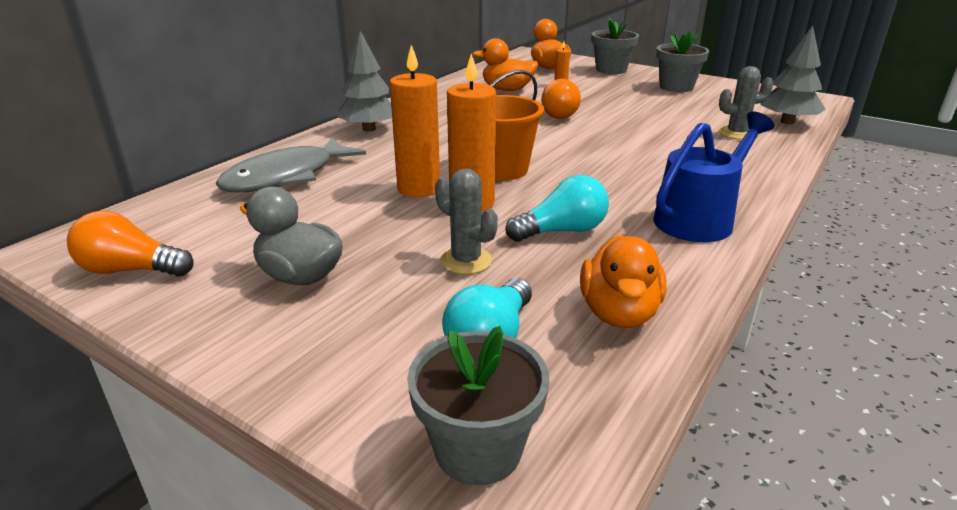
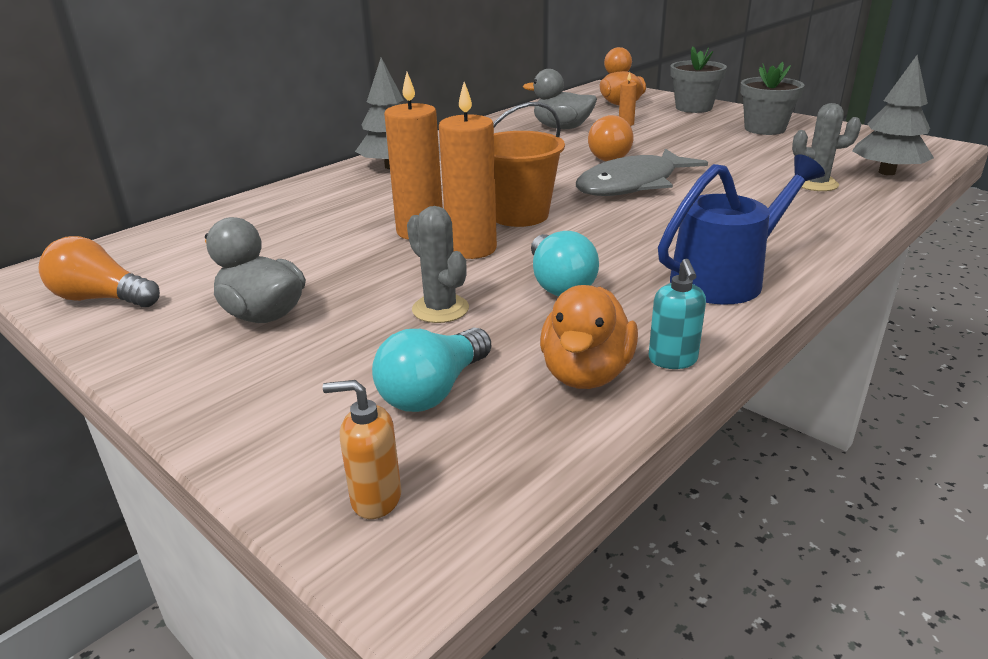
camera: 10 degrees right, 0 degrees up
(286, 177) = (286, 213): grey fish -> grey fish (632, 184)
(478, 449) = (375, 499): grey flower pot -> orange soap dispenser
(507, 89) = (562, 128): orange duck -> grey duck
(562, 231) = (559, 283): turquoise light bulb -> turquoise light bulb turned 90 degrees clockwise
(686, 295) = (673, 360): none -> turquoise soap dispenser

